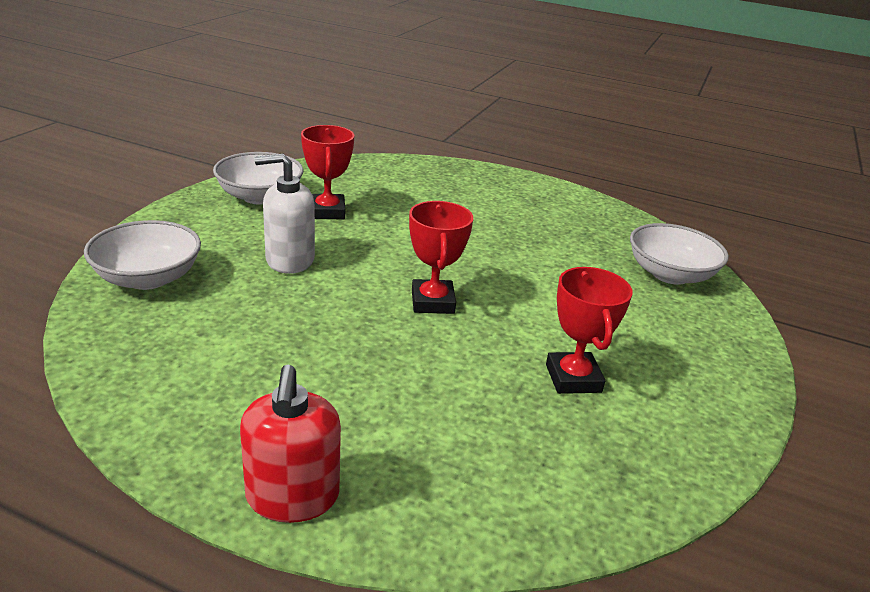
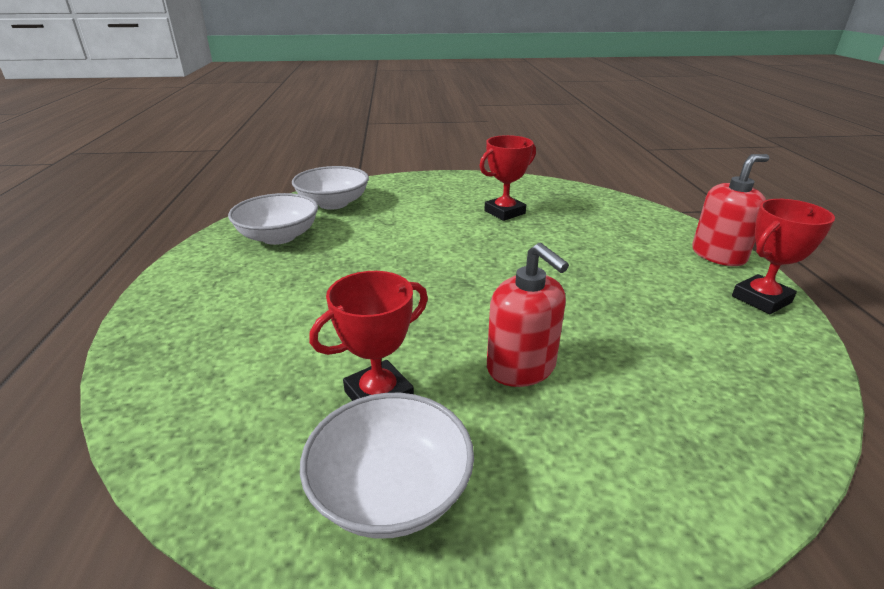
camera: 115 degrees left, 0 degrees up
(148, 278) = (693, 450): white bowl -> white bowl (278, 237)
(289, 260) = (521, 367): white soap dispenser -> red soap dispenser
(432, 302) = (487, 271): red trophy -> red trophy (761, 299)

